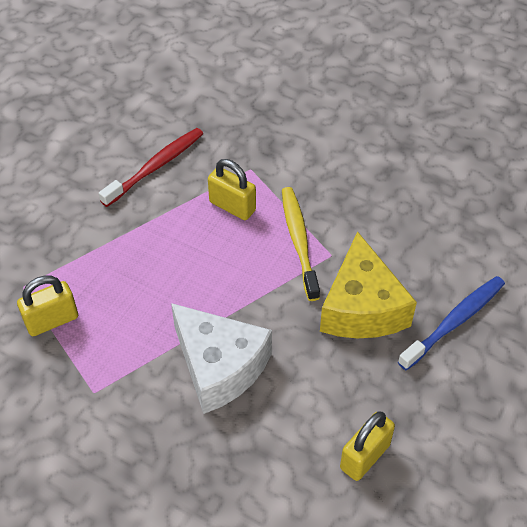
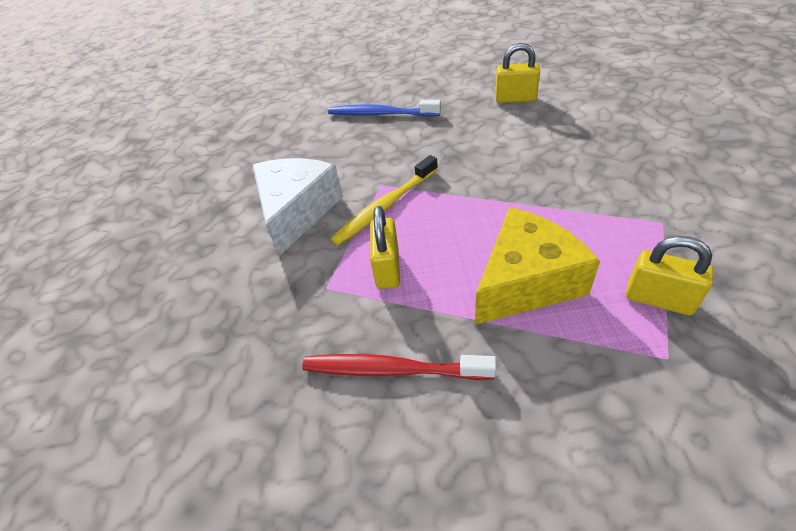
camera: 120 degrees left, 5 degrees down
(219, 366) = (545, 177): white cheese -> white cheese (297, 212)
(362, 307) = (413, 149): yellow cheese -> yellow cheese (526, 282)

